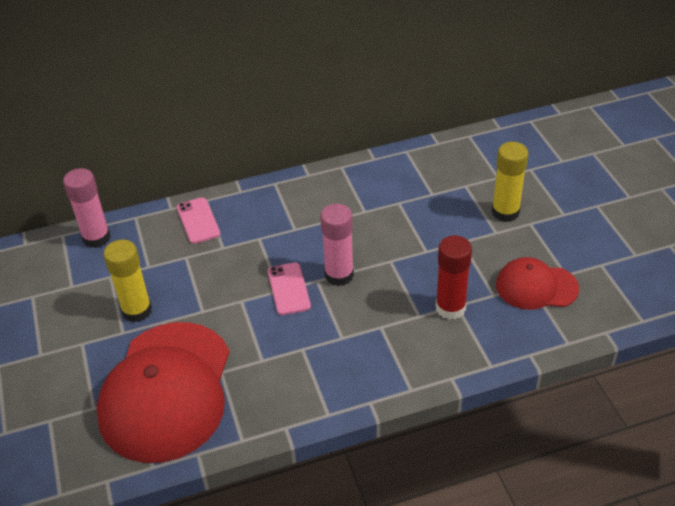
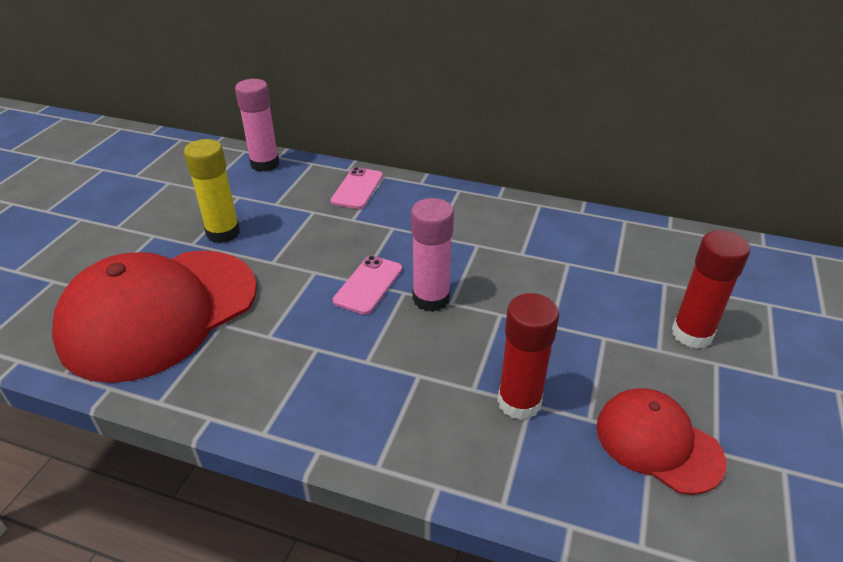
camera: 35 degrees right, 5 degrees down
(505, 212) = (692, 334): yellow glue stick -> red glue stick

